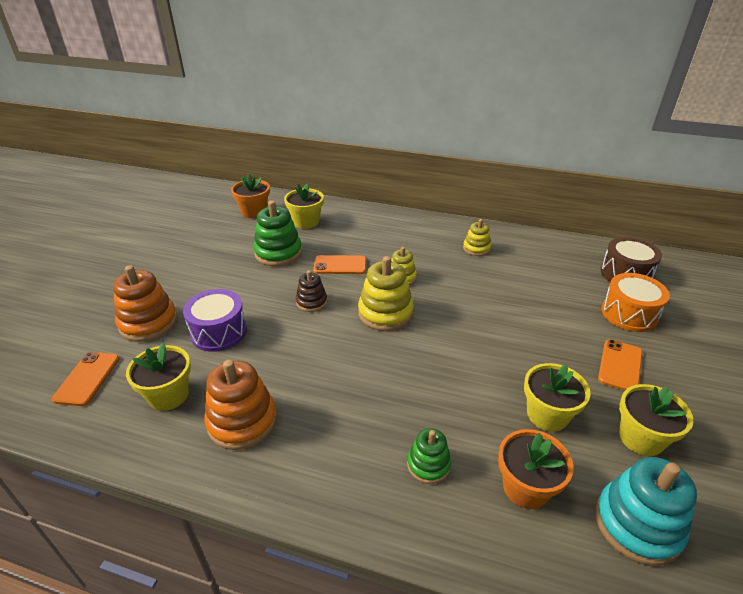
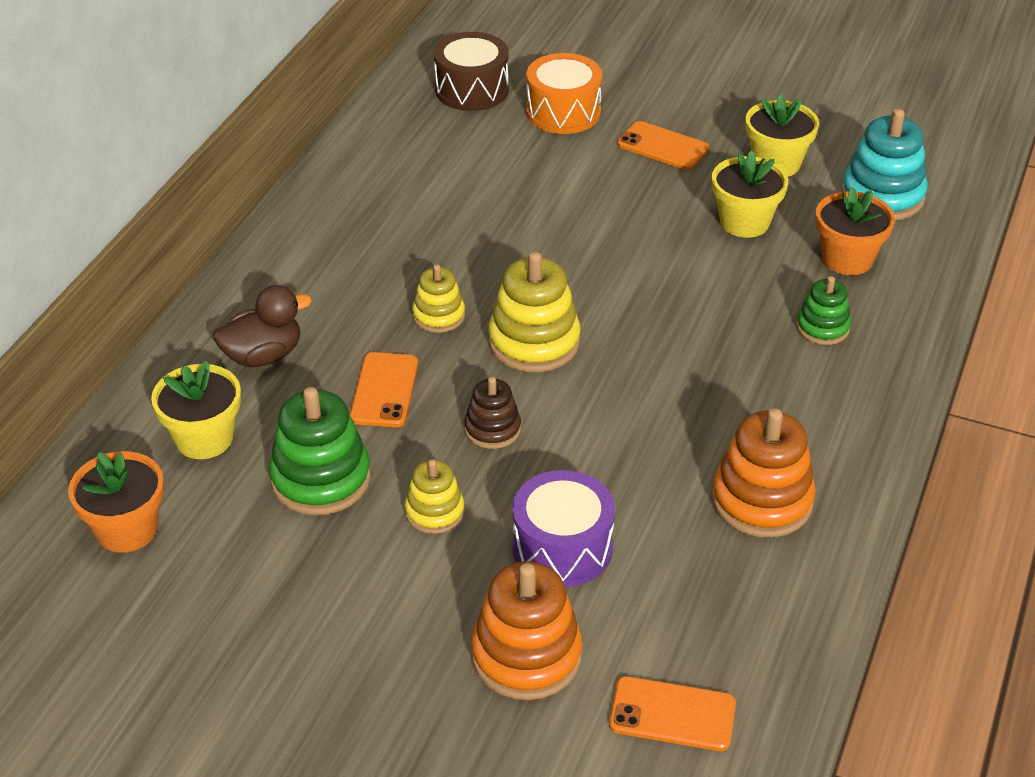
camera: 85 degrees left, 5 degrees up
(168, 395) = (711, 593): yellow flower pot -> none
(361, 230) = (263, 356): none -> brown duck
(476, 248) = (368, 219): yellow stacking toy -> yellow stacking toy (434, 512)

